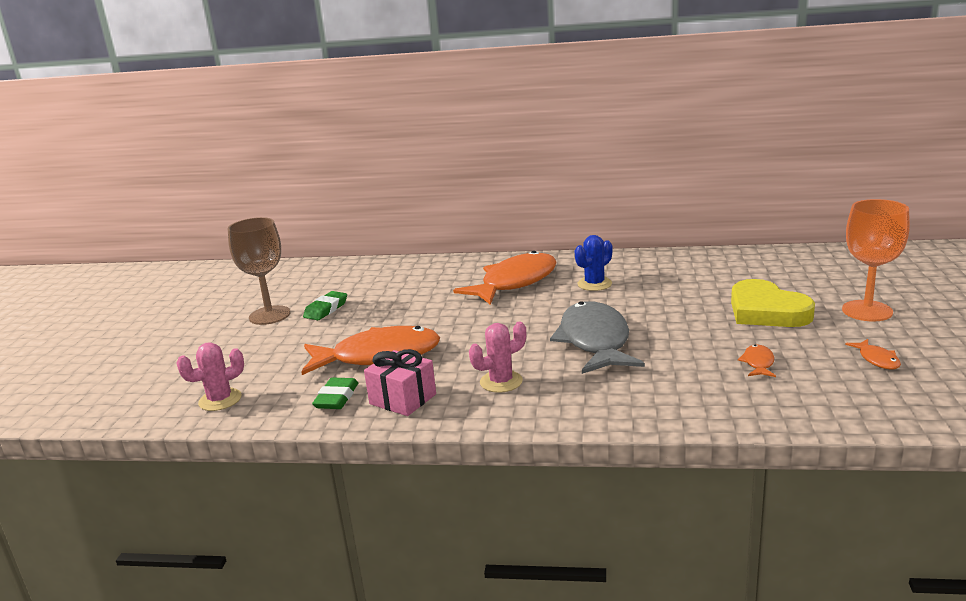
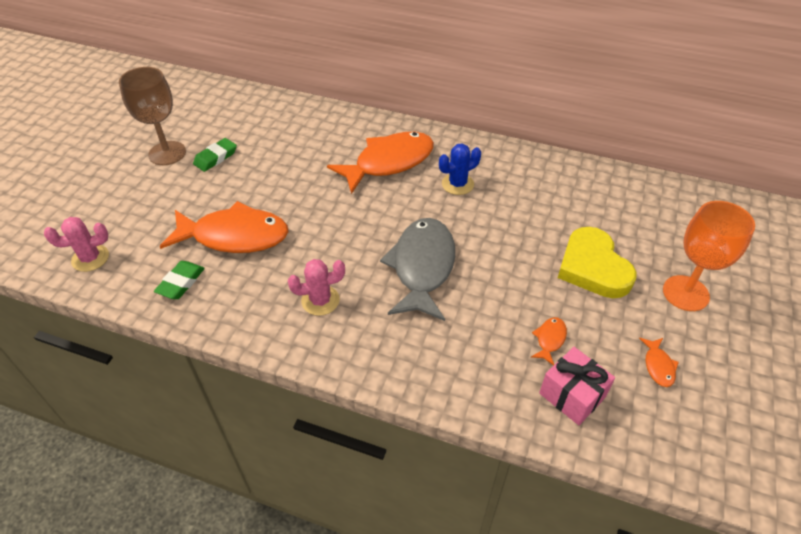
camera: 10 degrees right, 25 degrees up
(403, 399) = (232, 300): pink gift -> pink gift (572, 395)

